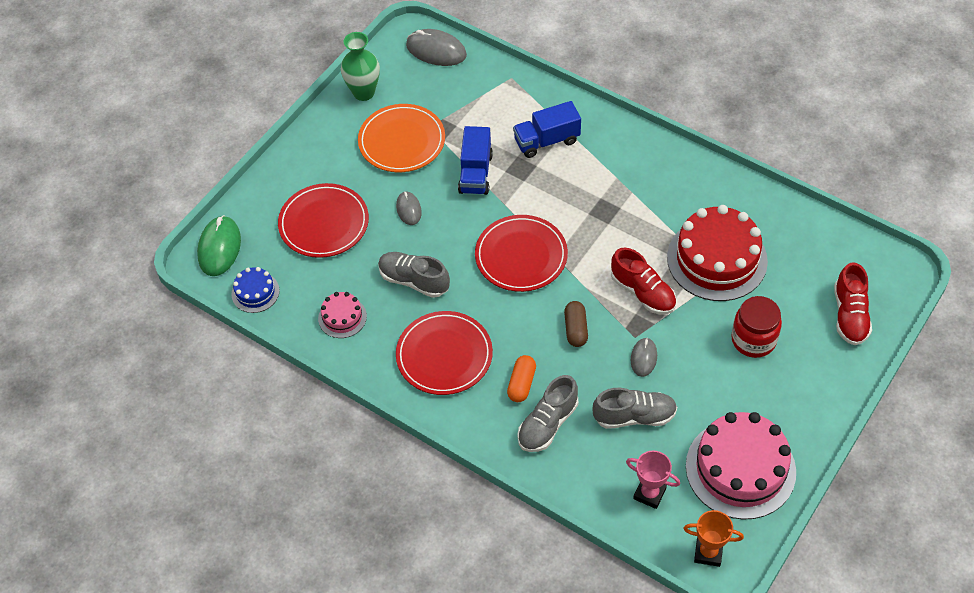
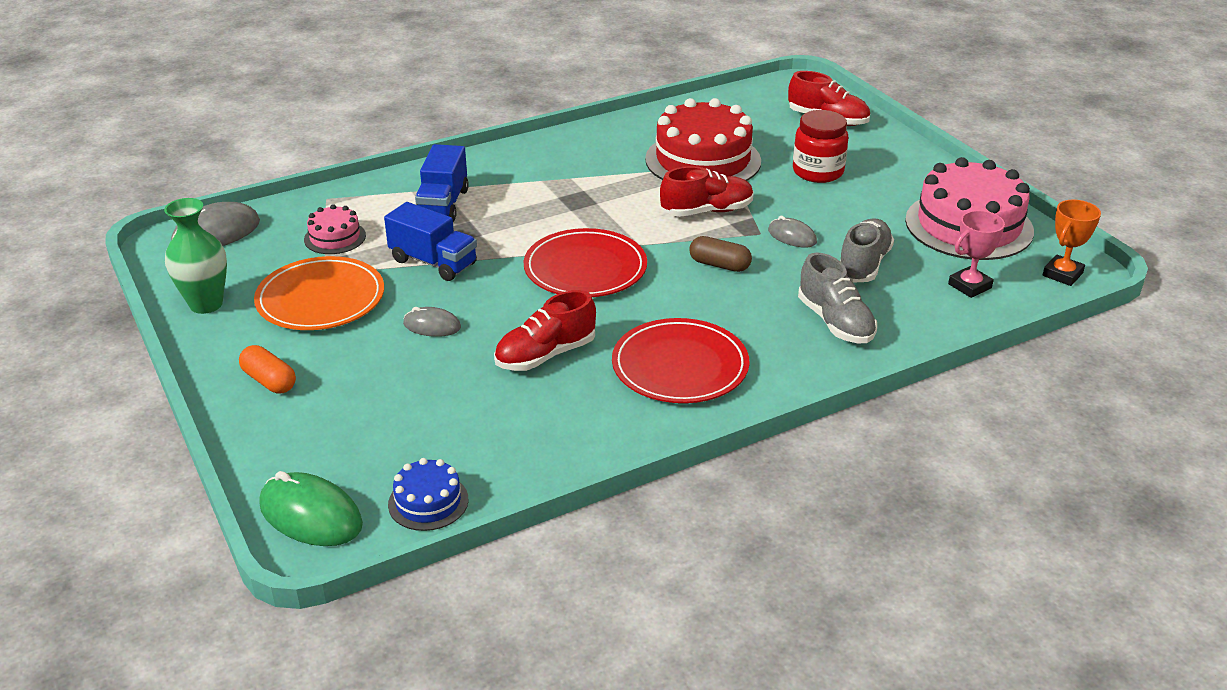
camera: 65 degrees left, 20 degrees down
(324, 223) = (377, 401): red plate -> none
(342, 317) = (547, 432): pink cake -> pink cake (335, 237)
(414, 280) = (545, 355): grey shoe -> red shoe
(521, 384) = (766, 323): orange capsule -> orange capsule (269, 381)

